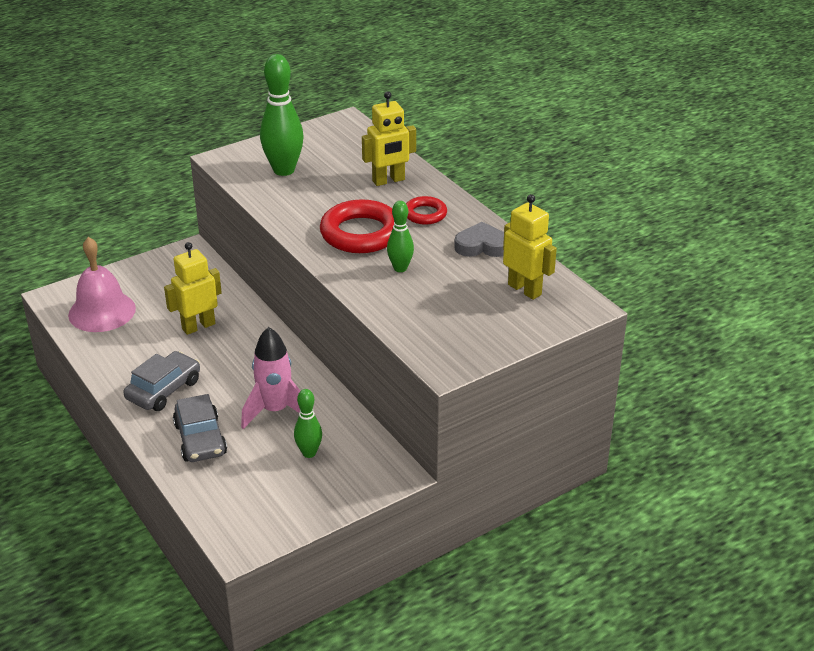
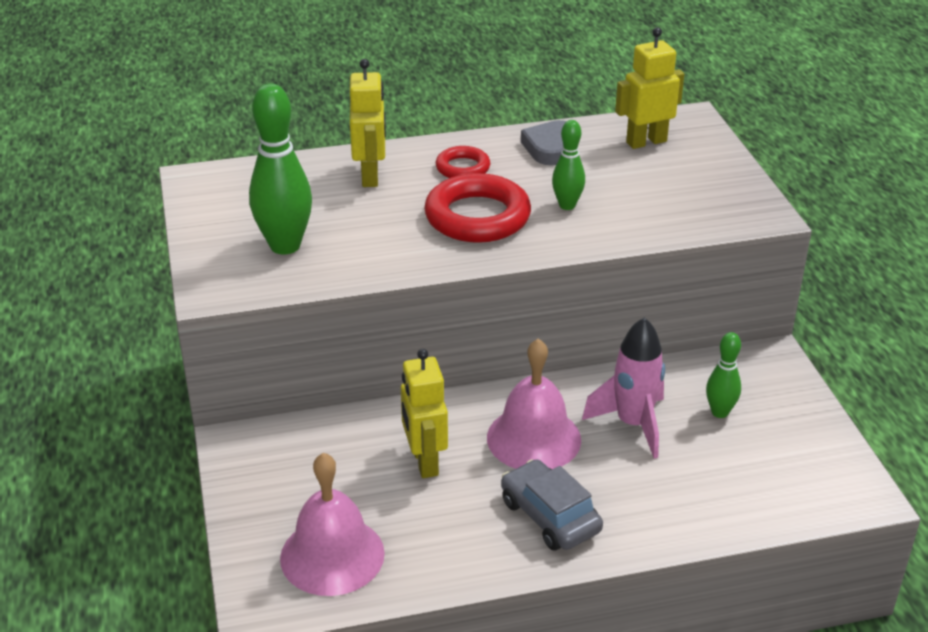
camera: 70 degrees left, 0 degrees up
(200, 439) = (664, 497): grey car -> none
(240, 367) = (533, 438): none -> pink bell

